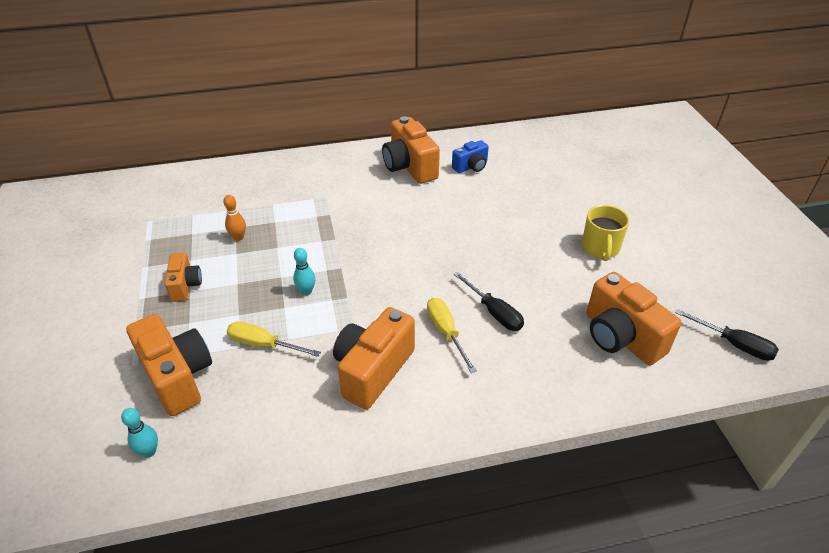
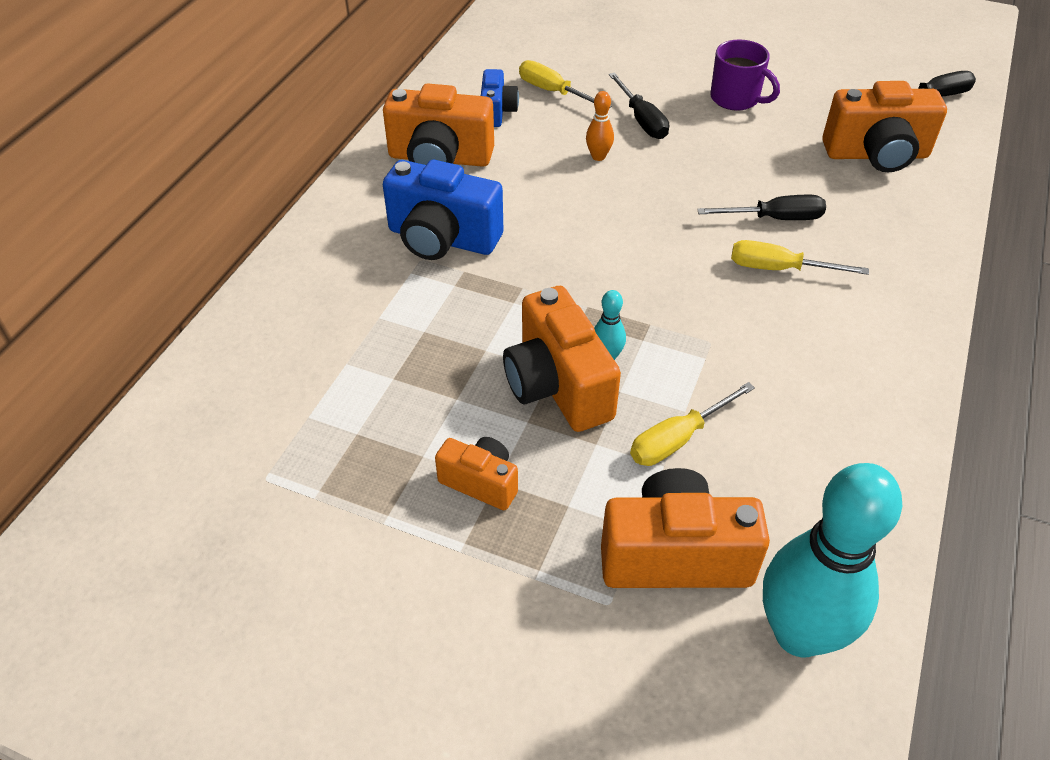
camera: 55 degrees left, 5 degrees up
(149, 451) = (799, 634): turquoise bowling pin -> turquoise bowling pin, size x2.42
(238, 237) = (422, 383): orange bowling pin -> orange bowling pin (598, 156)
(347, 196) = (442, 239): none -> blue camera
(372, 370) = (797, 355): orange camera -> orange camera (557, 386)
(513, 177) = (553, 92): none -> yellow screwdriver
(528, 219) = (642, 120): none -> black screwdriver
(600, 248) = (736, 99): yellow mug -> purple mug

